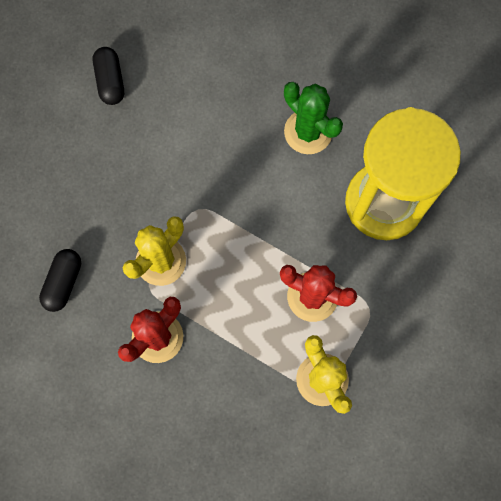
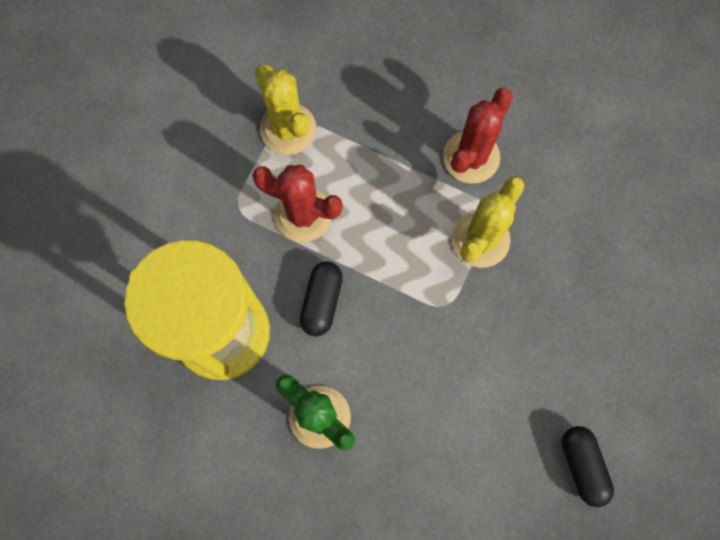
camera: 175 degrees right, 0 degrees up
(63, 283) = (586, 206): black capsule -> black capsule (322, 301)

